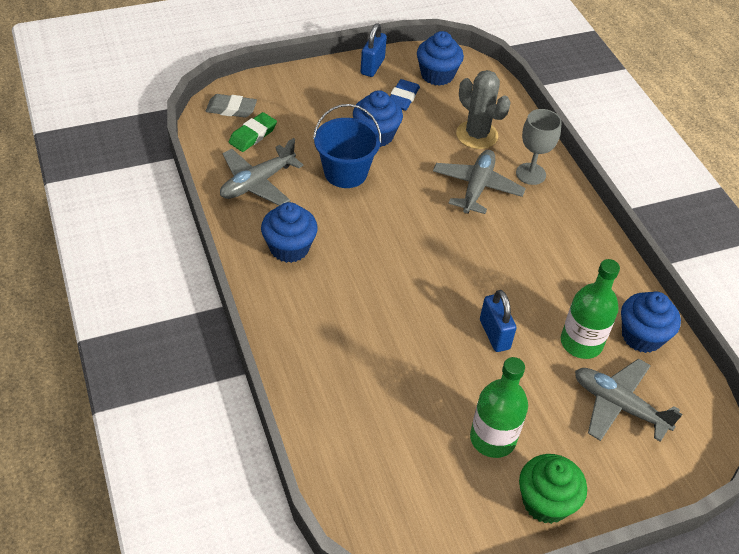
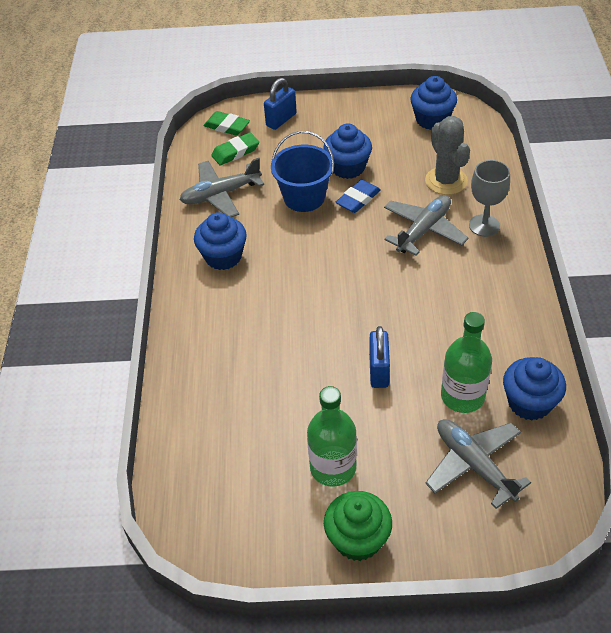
camera: 25 degrees right, 0 degrees up
(231, 109) = (227, 126): grey eraser -> green eraser
(372, 66) = (373, 104): blue padlock -> blue padlock (281, 120)
(402, 98) = (388, 137): blue eraser -> blue eraser (358, 199)

